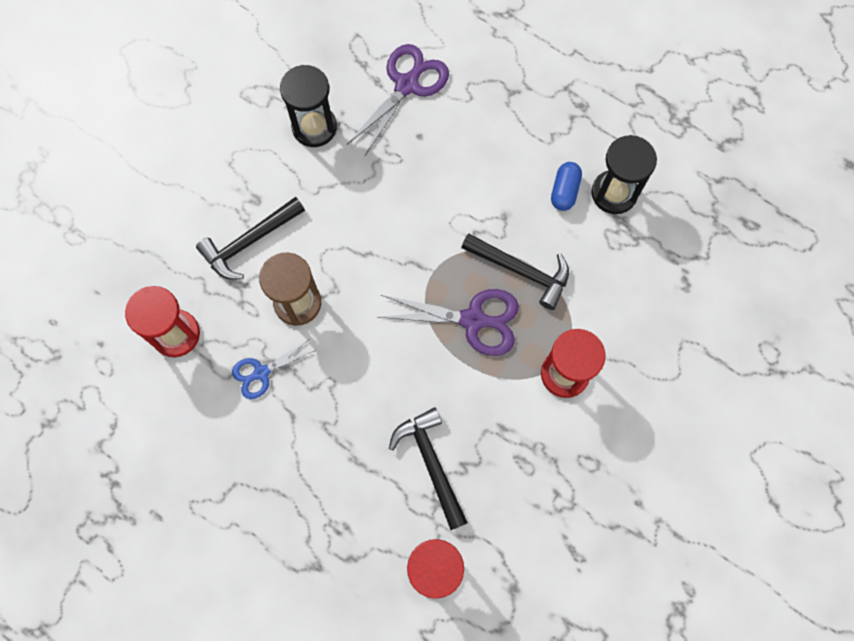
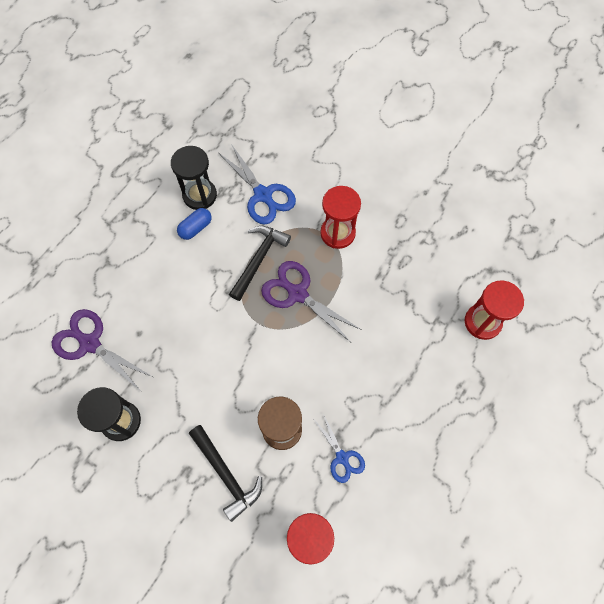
camera: 90 degrees left, 5 degrees down
(431, 463) = (407, 324): black hammer -> none
(473, 320) = (297, 293): purple scissors -> purple scissors turned 60 degrees counterclockwise
(564, 191) = (195, 228): blue capsule -> blue capsule turned 60 degrees counterclockwise
(619, 274) = (263, 195): none -> blue scissors

